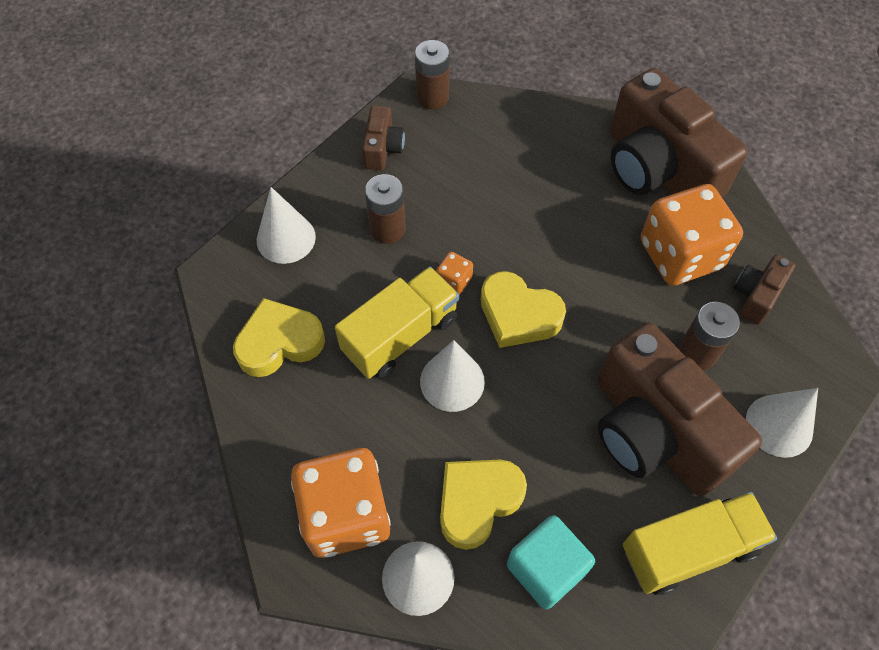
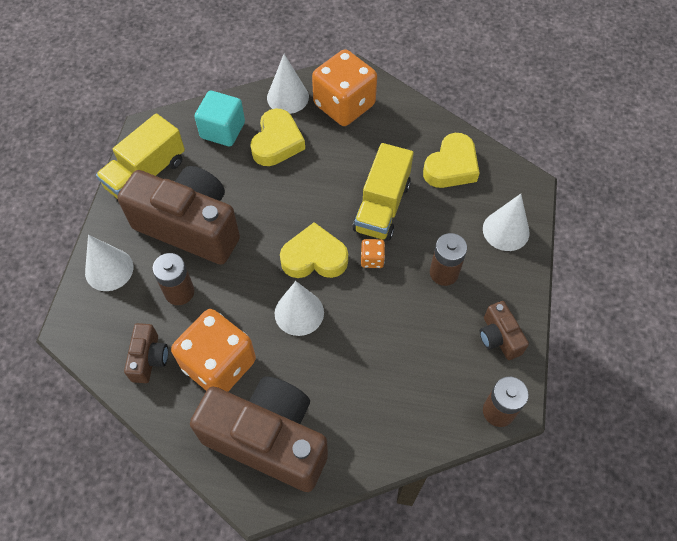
camera: 150 degrees right, 0 degrees up
(452, 381) = (331, 196): white cone -> white cone (299, 312)

